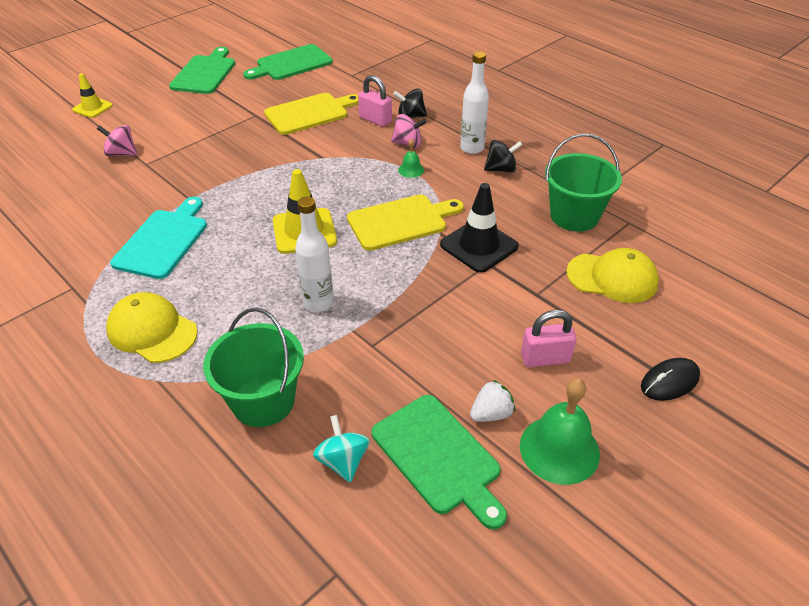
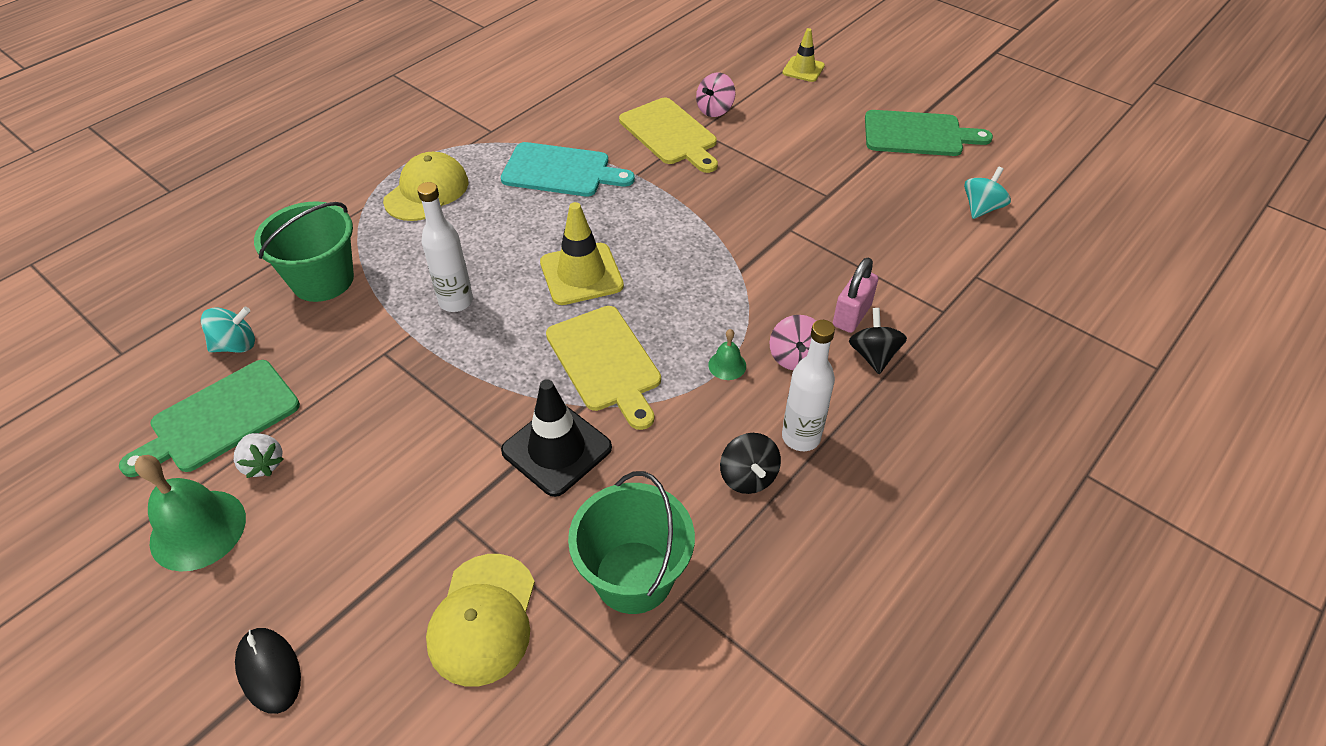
camera: 85 degrees right, 5 degrees up
(121, 153) = (715, 110): pink spinning top -> pink spinning top turned 150 degrees counterclockwise
(291, 64) = (981, 208): green cutting board -> turquoise spinning top
(310, 113) = (848, 245): yellow cutting board -> yellow cutting board (670, 134)
(545, 358) = (336, 521): pink padlock -> none

